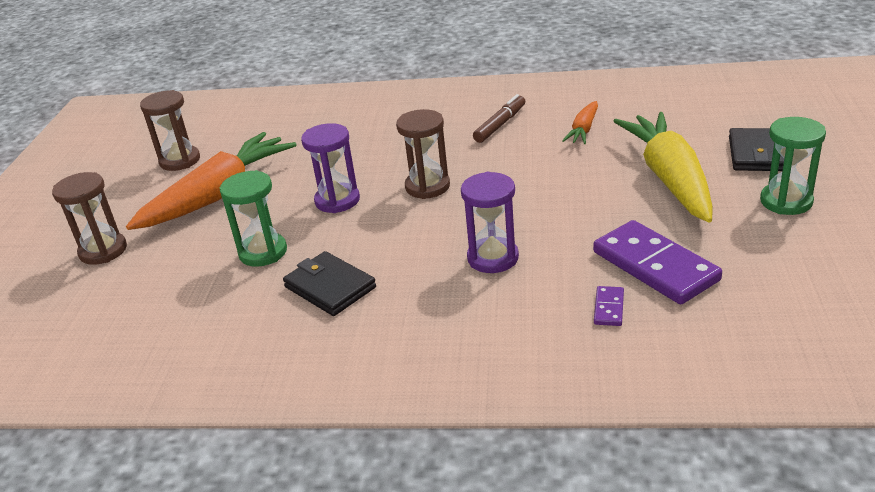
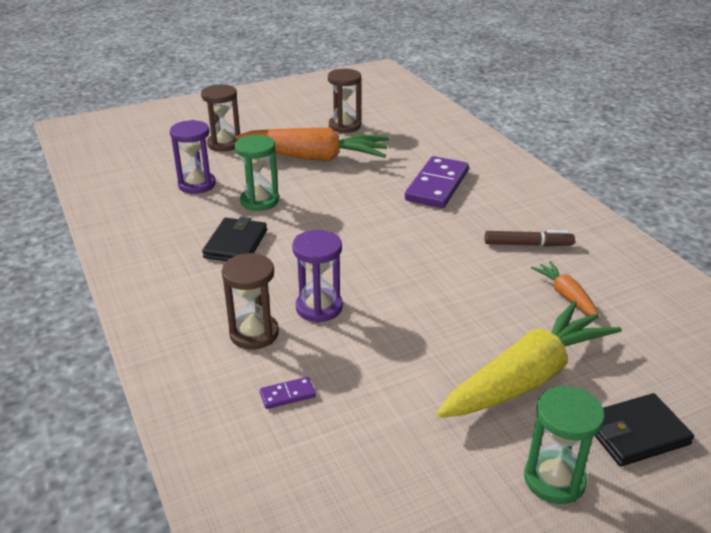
camera: 55 degrees right, 0 degrees up
(337, 200) = (344, 207): purple hourglass -> purple hourglass (197, 185)
(427, 186) = (396, 240): brown hourglass -> brown hourglass (254, 333)
(583, 130) = (566, 295): orange carrot -> orange carrot turned 75 degrees clockwise
(655, 266) = (367, 407): purple domino -> purple domino (437, 185)

